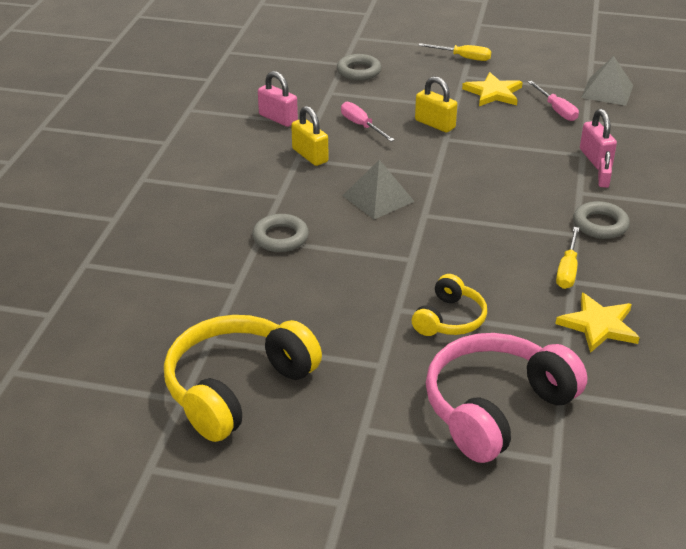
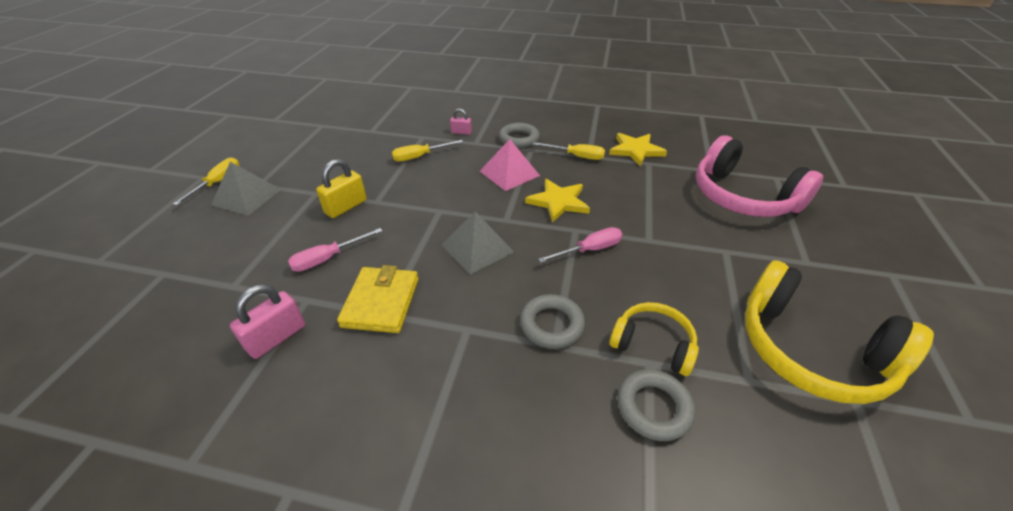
camera: 90 degrees left, 5 degrees up
(310, 155) = (381, 302): yellow padlock -> yellow wallet
(358, 71) = (194, 259): grey ring -> grey ring (653, 407)
(449, 319) = (652, 212): yellow headphones -> yellow headphones (653, 344)
(493, 93) = (302, 170): yellow star -> yellow star (558, 202)
(514, 217) = (509, 173): none -> pink pyramid
(536, 156) = (420, 156): none -> yellow screwdriver
(556, 110) = (349, 142): pink screwdriver -> pink screwdriver (589, 250)
(595, 159) = (430, 132): pink padlock -> none
(607, 91) = (329, 118): grey pyramid -> grey pyramid (247, 197)

